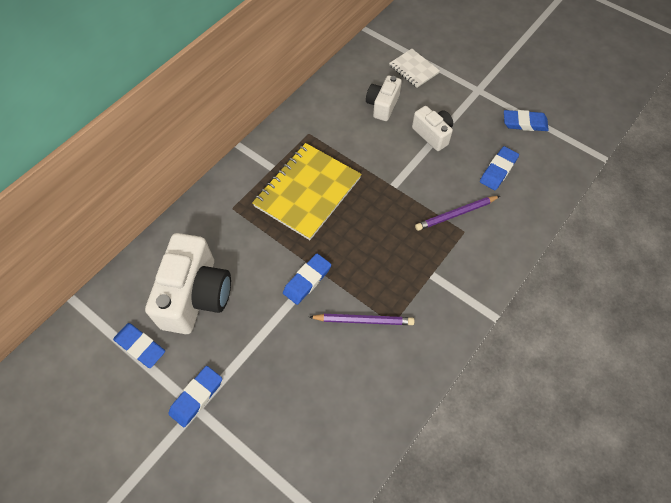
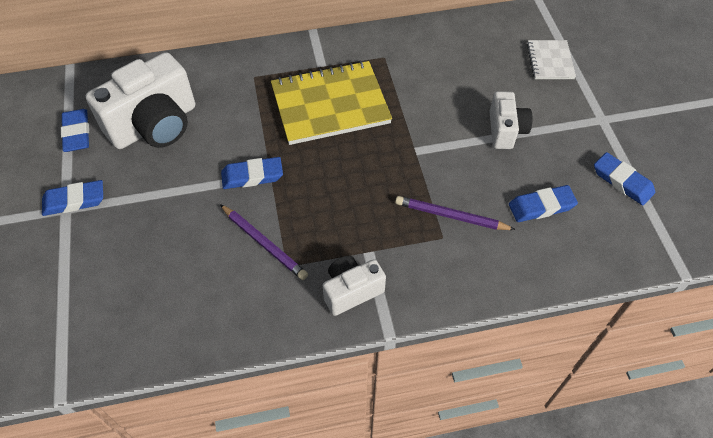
camera: 40 degrees right, 5 degrees down
(382, 105) = (481, 75): white camera -> white camera (351, 291)

